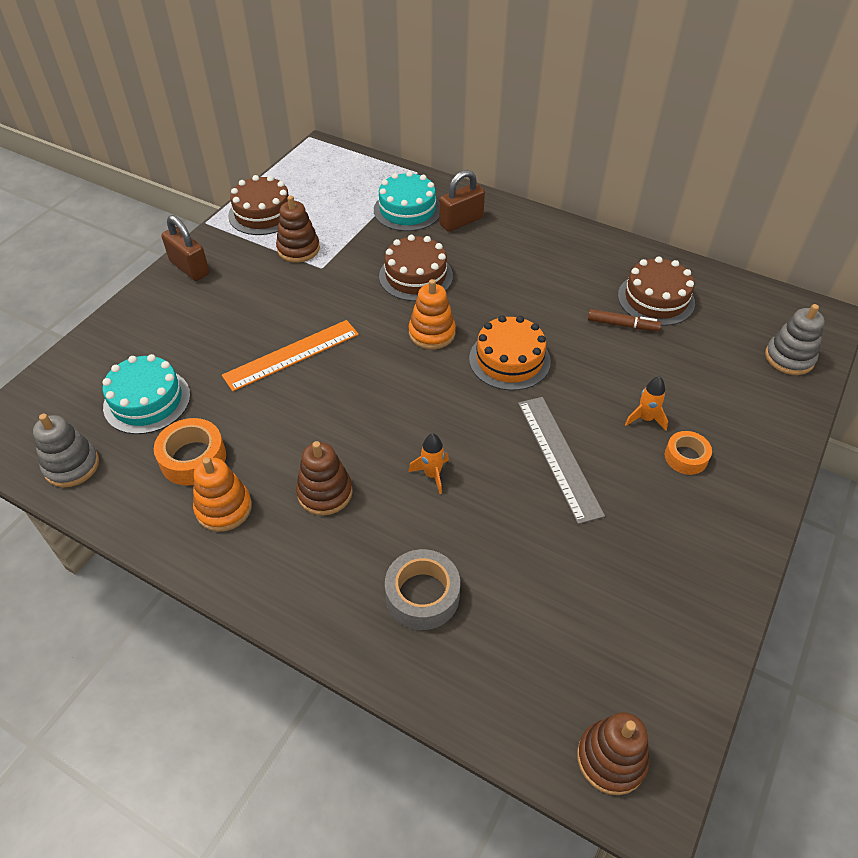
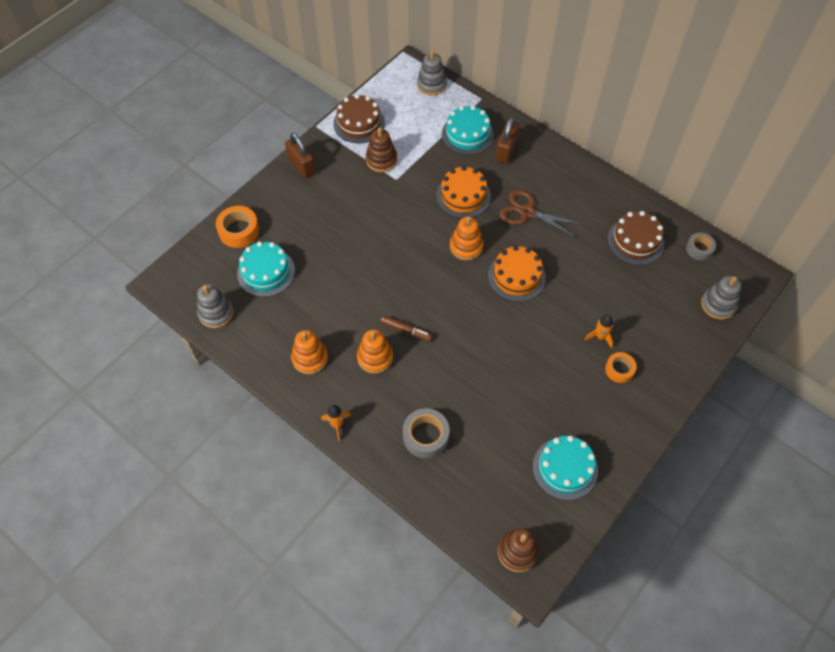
camera: 10 degrees right, 10 degrees up
(193, 458) = (293, 320): orange tape -> orange tape (239, 231)
(291, 355) = (366, 250): orange ruler -> none
(325, 492) = (375, 357): brown stacking toy -> orange stacking toy
(351, 165) = (431, 84): none -> grey stacking toy
(416, 276) = (463, 196): brown cake -> orange cake
(432, 474) = (446, 356): orange rocket -> orange rocket (337, 424)
(461, 221) = (506, 151): brown padlock -> brown padlock turned 45 degrees counterclockwise
(505, 284) = (527, 212): none -> brown scissors
(559, 457) = (533, 356): grey ruler -> none
(622, 325) = (604, 259): brown marker -> brown marker (406, 330)
(649, 609) = (565, 468): none -> turquoise cake
(740, 297) = (699, 249): none -> grey tape

